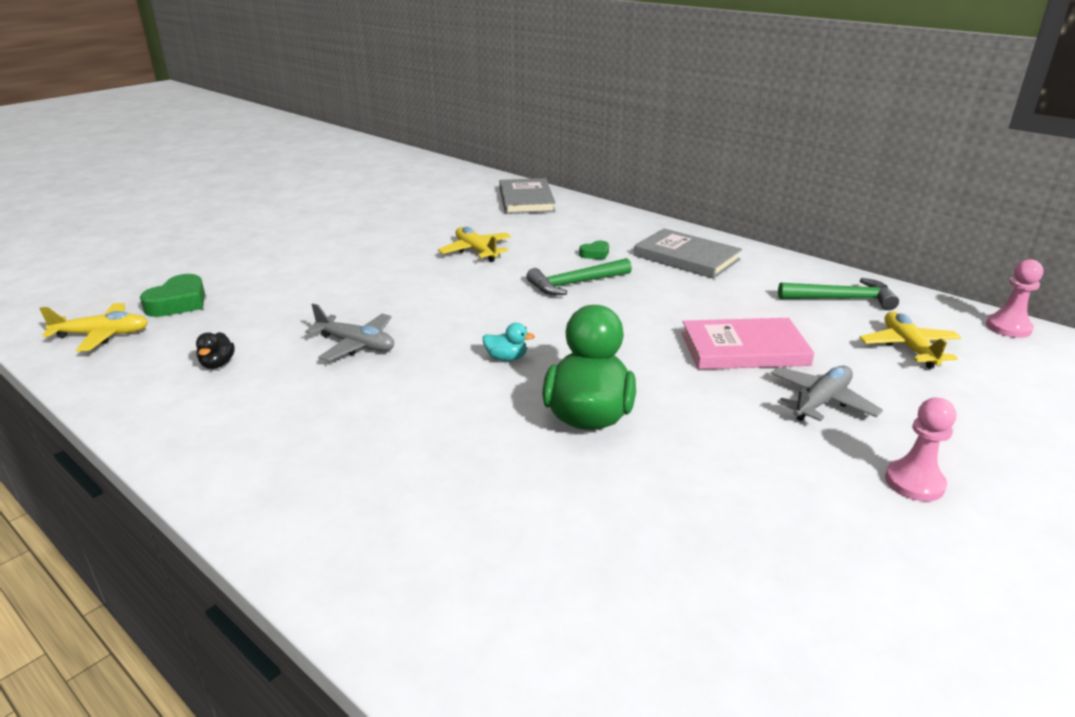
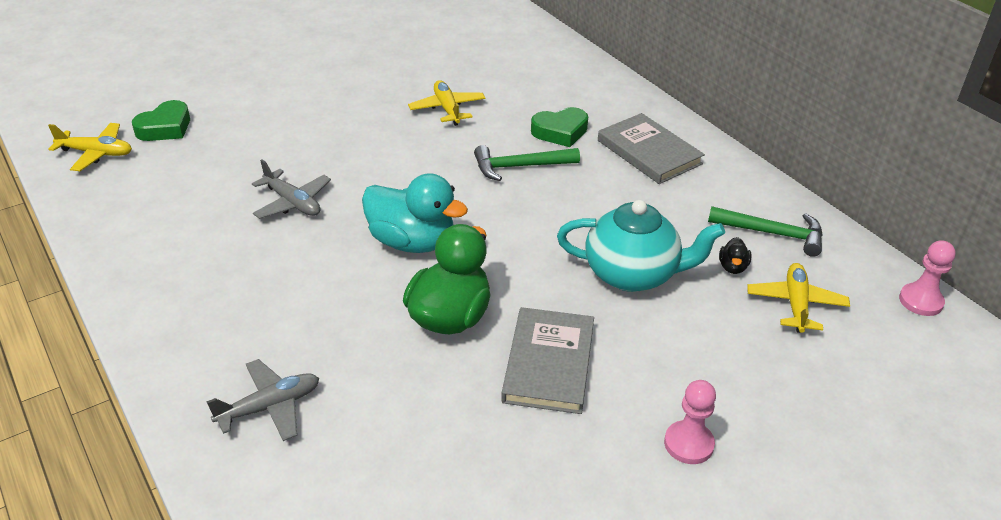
camera: 15 degrees right, 10 degrees up
(218, 364) = (175, 202): black duck -> black duck (732, 267)
(506, 358) = (412, 242): turquoise duck -> turquoise duck, size x2.37
(526, 200) = (531, 47): grey book -> grey book (549, 363)
(595, 254) = (560, 132): green heart -> green heart, size x1.75
(744, 349) = (633, 274): pink book -> turquoise teapot
(821, 402) = (665, 346): grey plane -> grey plane (270, 407)

